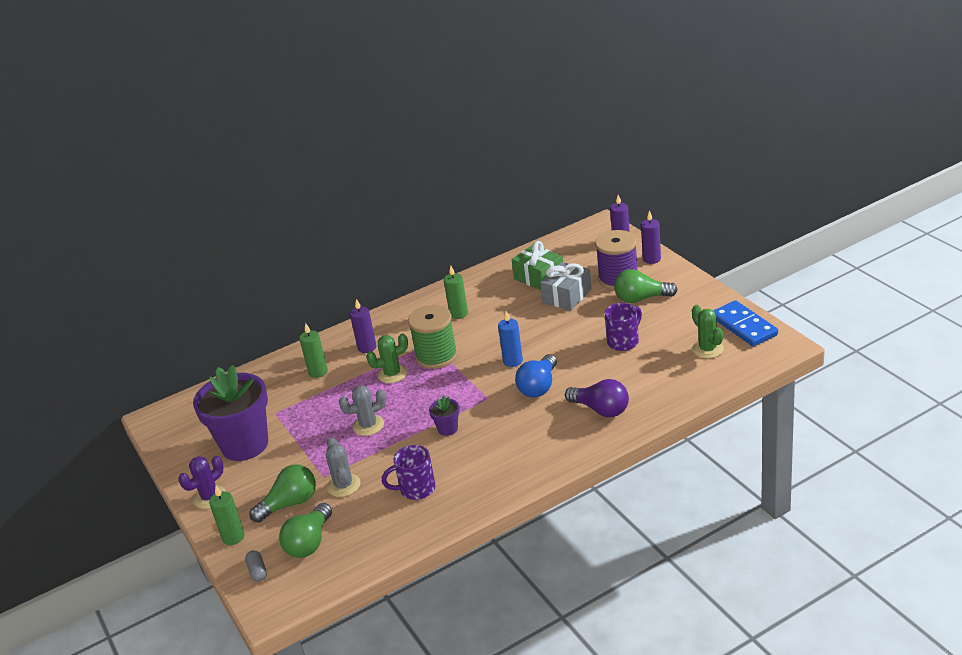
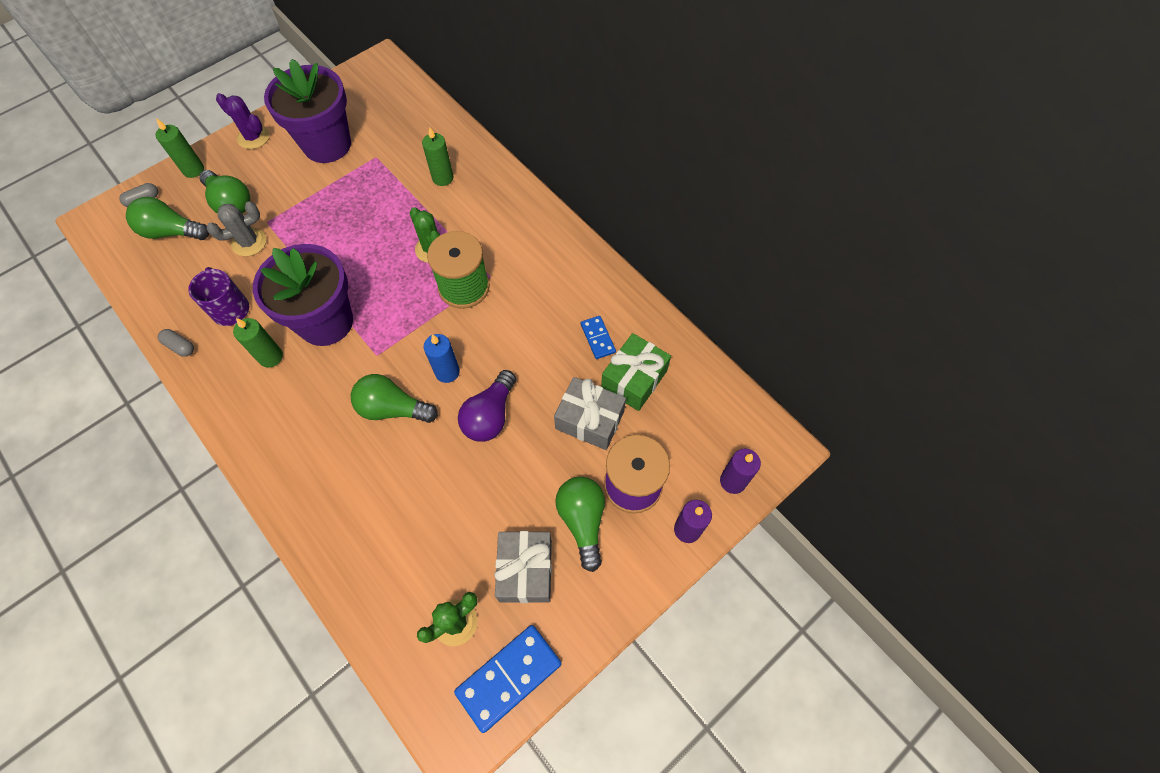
camera: 75 degrees right, 30 degrees up
(367, 347) = (485, 214): purple candle -> none
(368, 425) = (343, 244): grey cactus -> none
(448, 429) = (326, 322): purple flower pot -> purple flower pot, size x2.39
(448, 517) = (180, 346): none -> grey capsule
(458, 314) = (550, 296): green candle -> green candle (271, 357)
(501, 292) = (597, 338): none -> blue domino
(539, 387) = (392, 408): blue light bulb -> green light bulb
(601, 409) = (338, 487): purple light bulb -> purple light bulb (490, 416)
(624, 341) = (480, 504): purple mug -> none
(673, 321) = (525, 570): none -> grey gift

